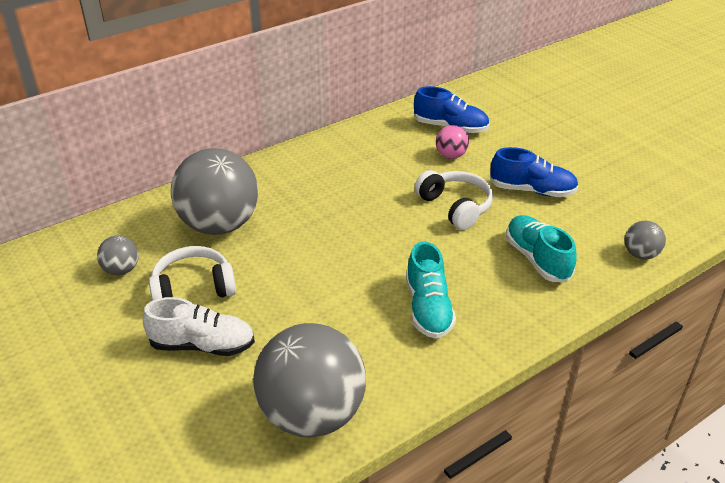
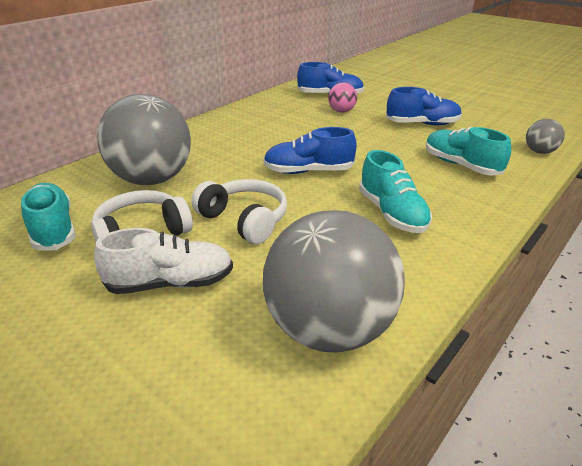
camera: 15 degrees left, 5 degrees down
(121, 270) = (53, 229): grey ball -> turquoise shoe
(373, 240) = (308, 171): none -> blue shoe
(455, 207) = (367, 141): white headphones -> white headphones (244, 220)

